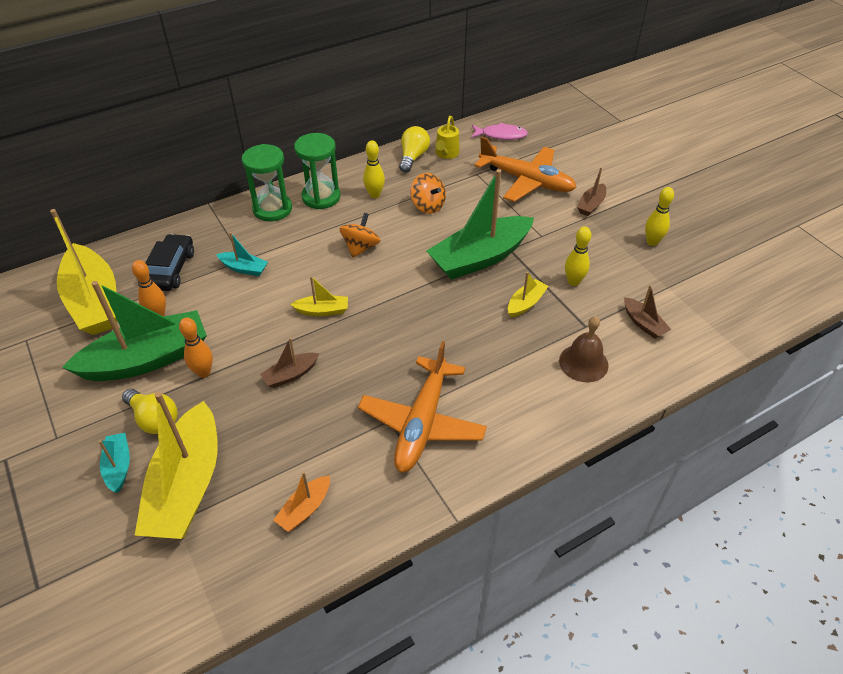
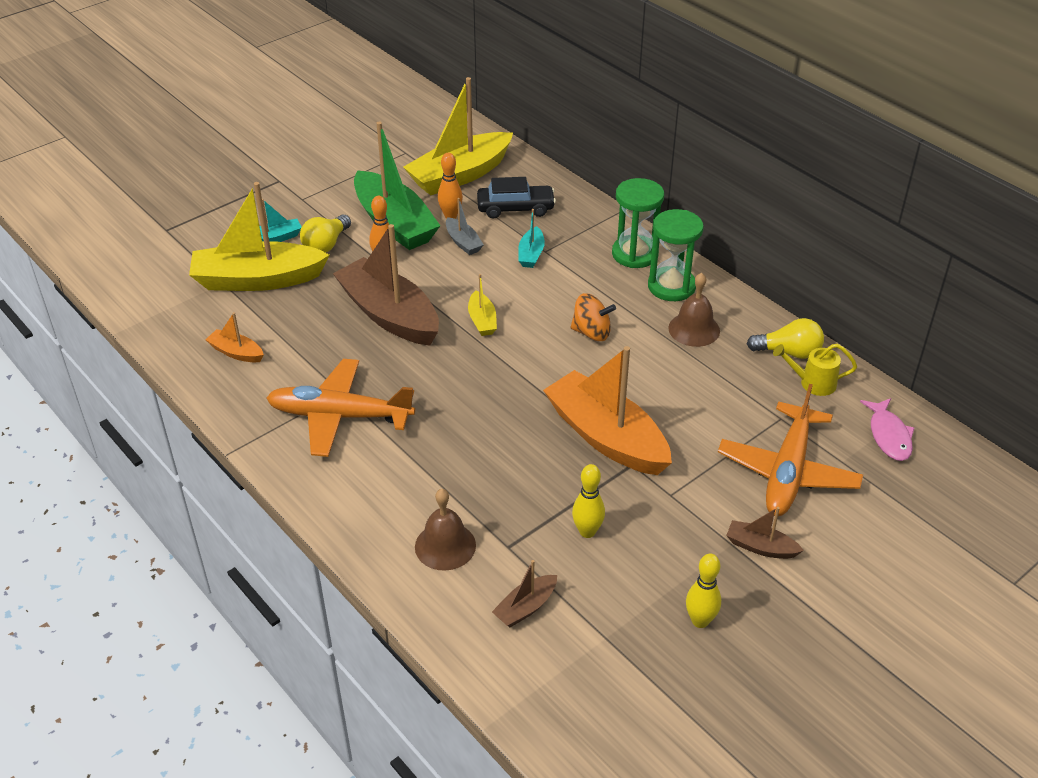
camera: 80 degrees right, 5 degrees down
(205, 311) = (463, 242): none -> grey boat
(290, 375) = (389, 315): brown boat -> brown boat, size x2.23
(374, 195) = (694, 329): yellow bowling pin -> brown bell
(428, 206) = (691, 378): orange spinning top -> none
(480, 257) = (606, 437): green boat -> orange boat
(525, 303) = (534, 486): yellow boat -> none

